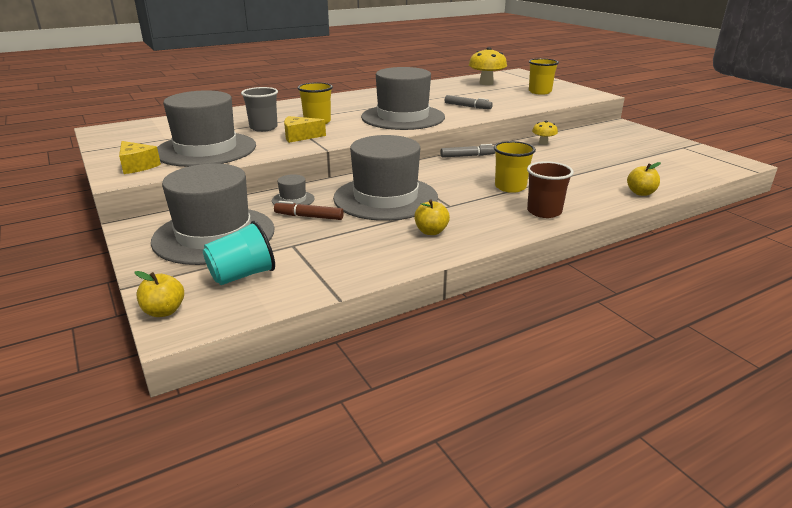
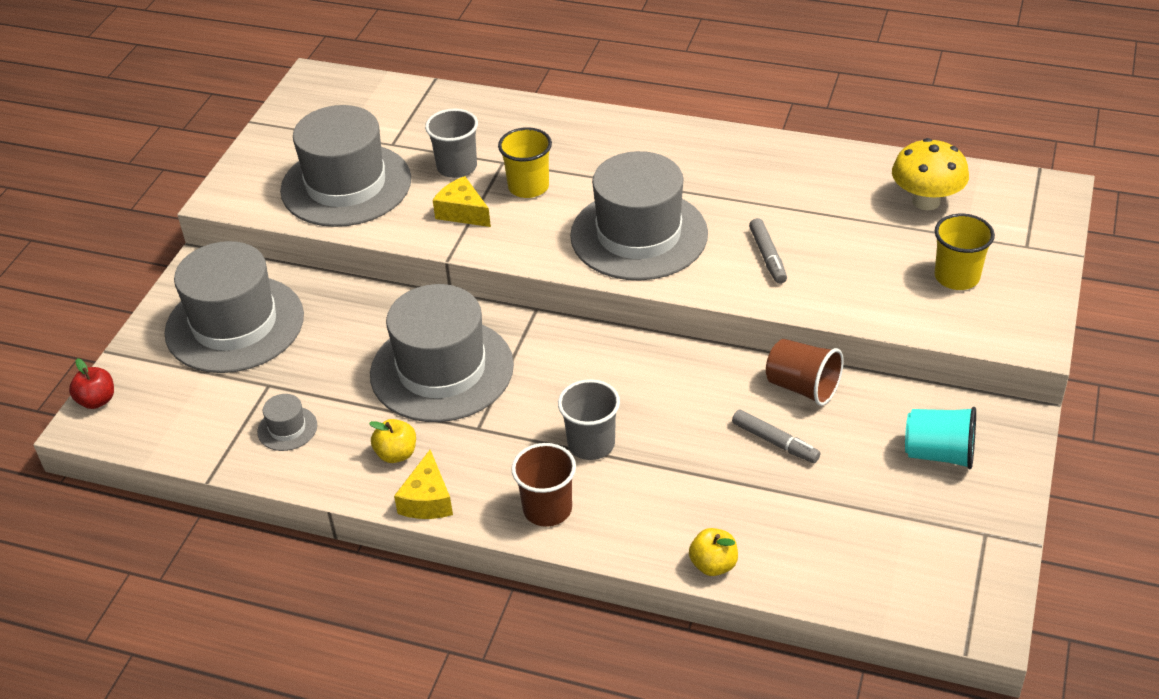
camera: 50 degrees right, 15 degrees up
(137, 166) = (257, 183): yellow cheese -> yellow cheese (427, 500)
(164, 311) = (97, 400): yellow apple -> red apple
(242, 275) = (187, 397): turquoise cup -> turquoise cup (939, 454)
(293, 200) = (361, 312): grey hat -> grey hat (287, 428)
(309, 217) = (336, 351): brown marker -> none
(467, 156) = (654, 351): grey marker -> grey marker (775, 442)
(510, 187) = (591, 444): yellow cup -> grey cup
(543, 143) = (802, 387): yellow mushroom -> brown cup

